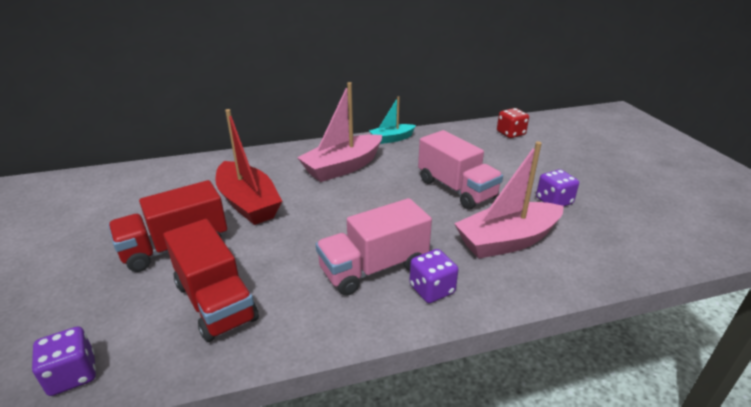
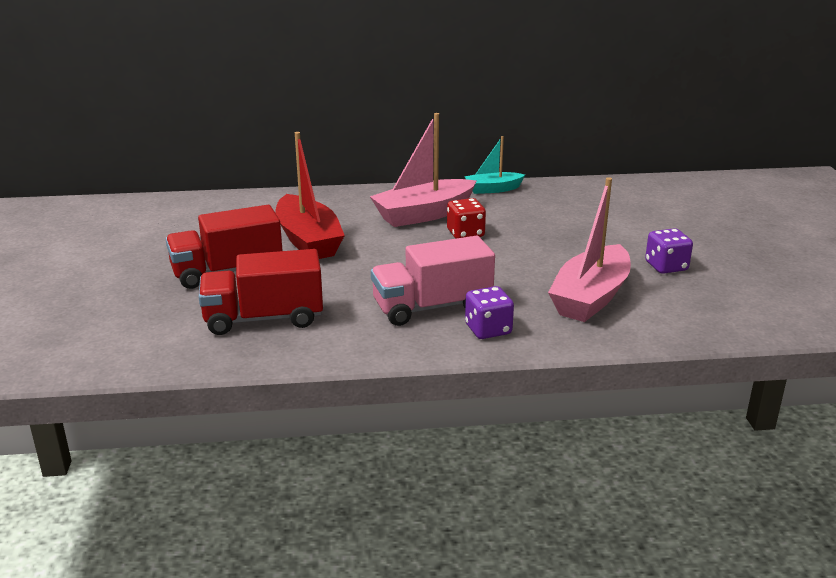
camera: 10 degrees right, 5 degrees down
(72, 375) = (130, 356): purple dice -> none
(215, 302) = (264, 318): red truck -> red truck turned 105 degrees clockwise
(456, 189) = (552, 246): pink truck -> none
(507, 241) = (590, 297): pink boat -> pink boat turned 45 degrees counterclockwise
(510, 133) = (649, 194): red dice -> red dice (465, 234)

